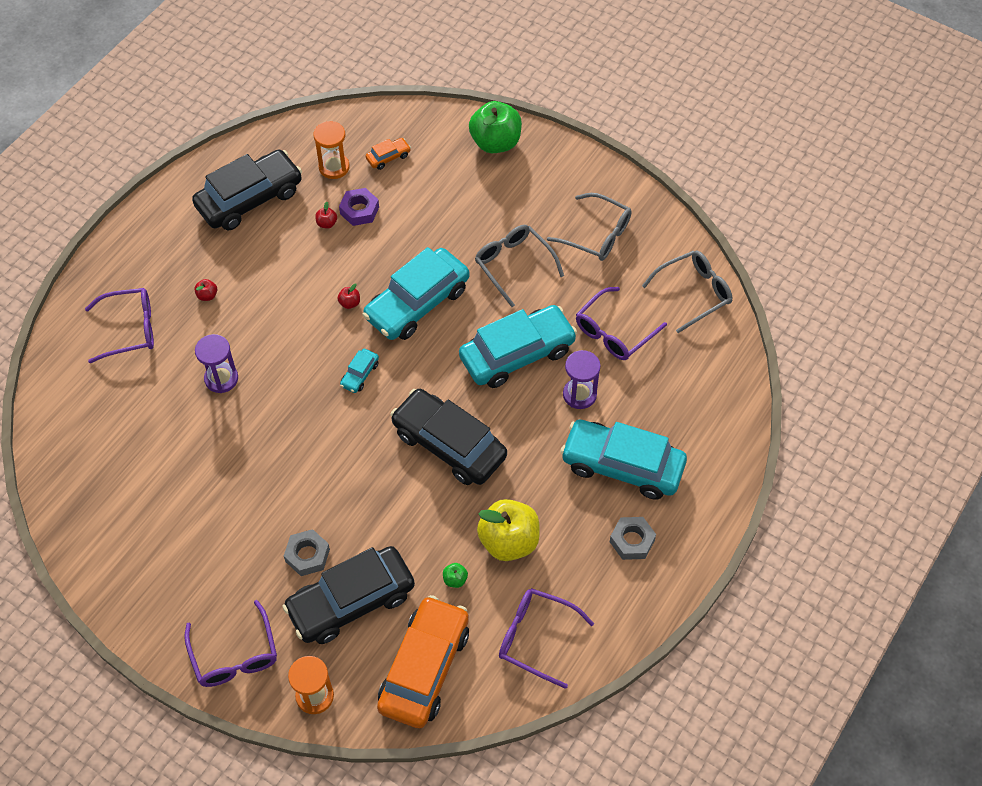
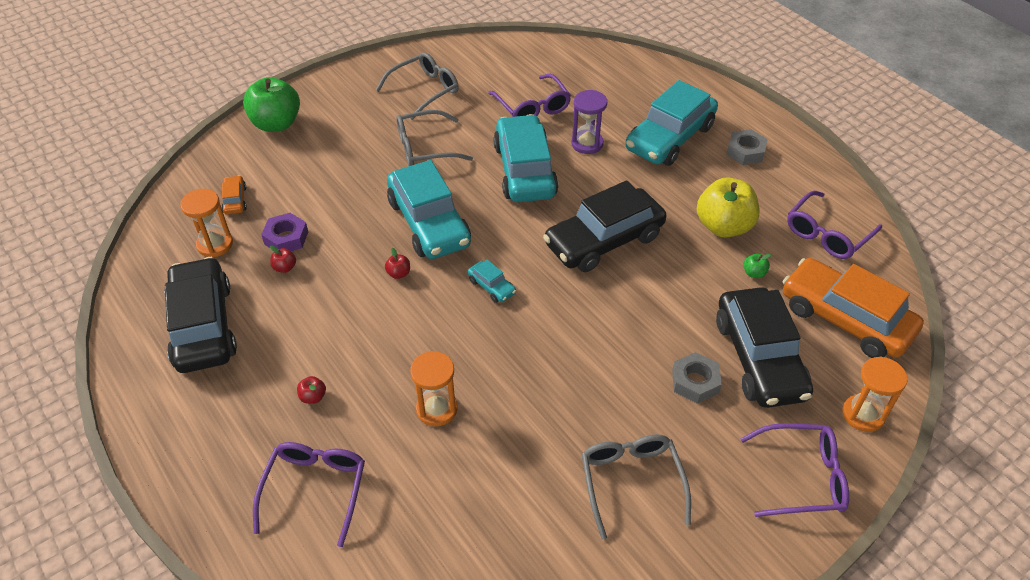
camera: 70 degrees left, 10 degrees down
(221, 379) = (437, 409): purple hourglass -> orange hourglass
(693, 293) = (517, 55): grey glasses -> grey glasses (631, 482)

